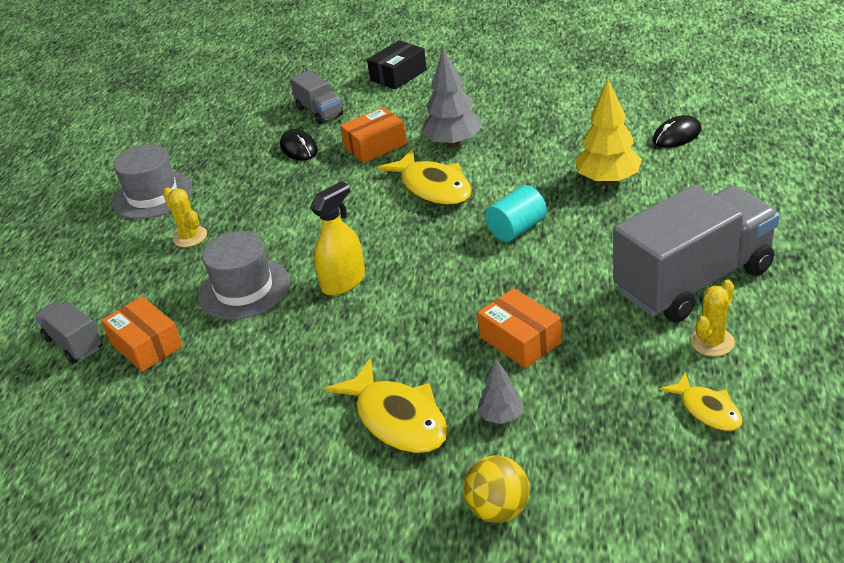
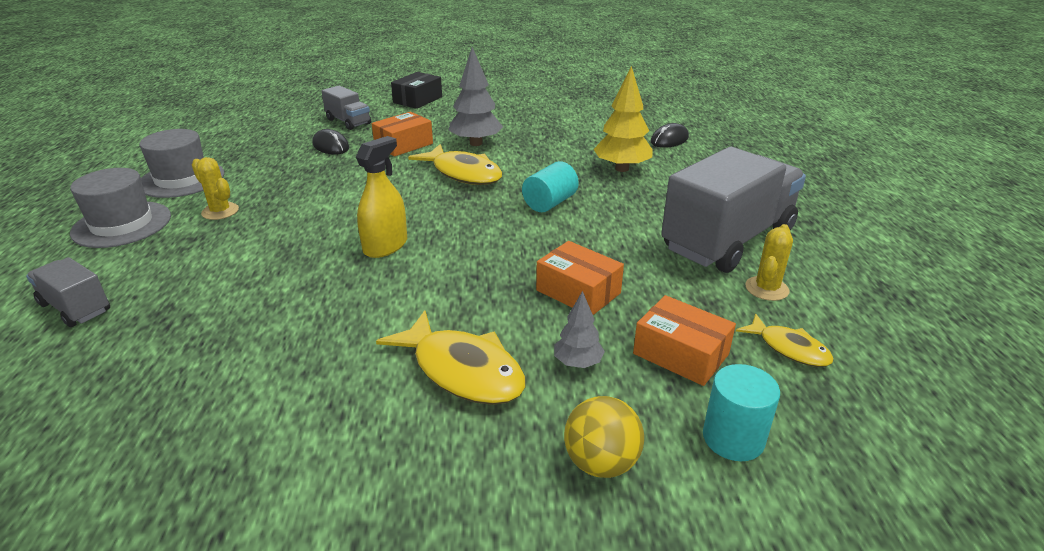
camera: 15 degrees left, 5 degrees down
(146, 345) = (164, 307): orange box -> orange box (680, 354)
(244, 289) = (279, 253): grey hat -> grey hat (122, 224)
(619, 495) = (733, 438): none -> turquoise cylinder

